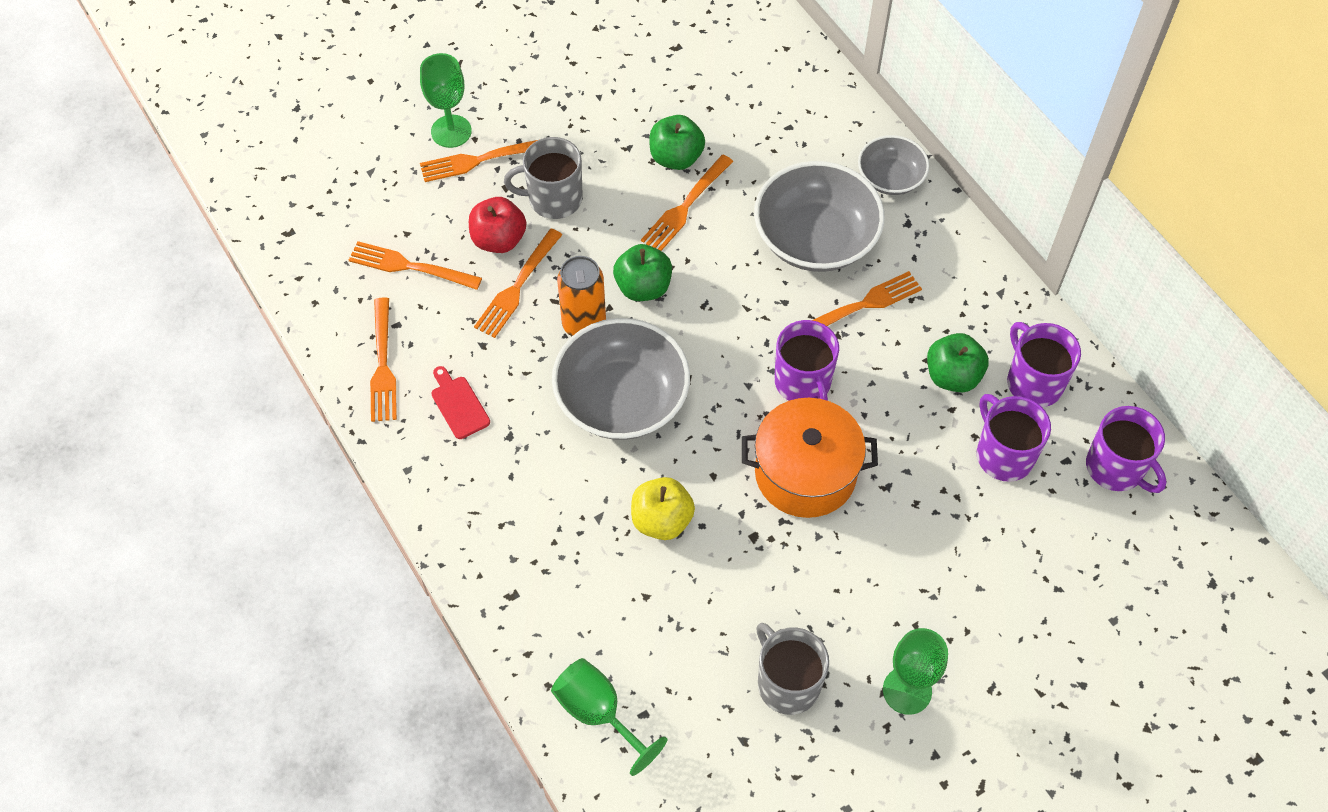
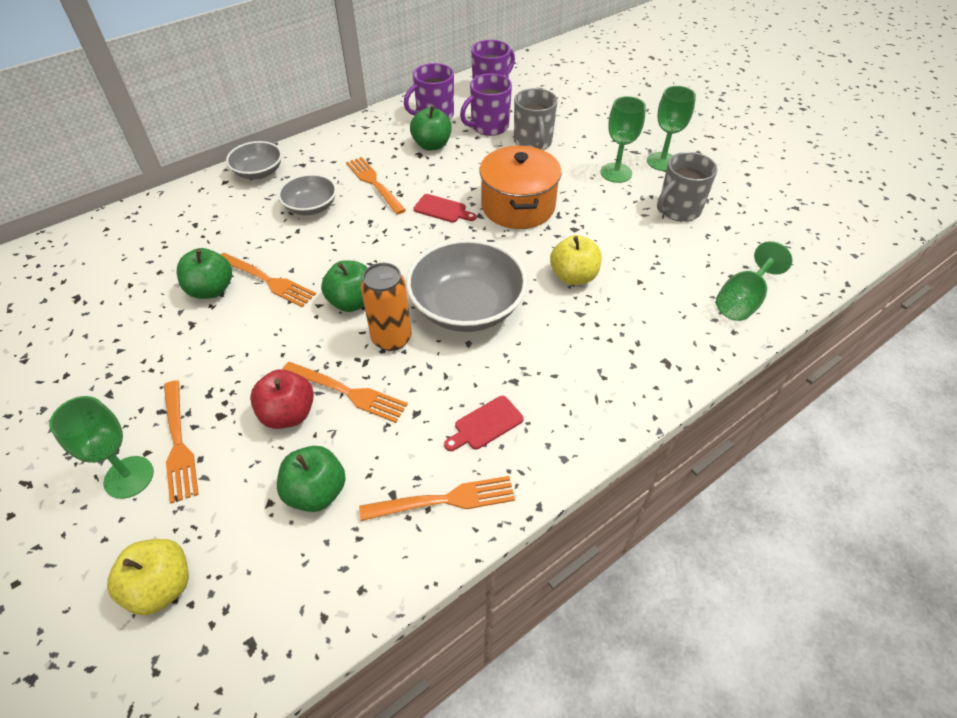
camera: 95 degrees left, 10 degrees down
(347, 170) = (161, 586): none -> yellow apple
(410, 267) = (316, 492): orange fork -> green apple
(553, 199) = (243, 374): grey mug -> grey mug (533, 142)
(803, 383) = (442, 209): purple mug -> red cutting board
(815, 238) = (311, 207): grey bowl -> grey bowl, size x0.56
(879, 616) = (616, 173): none -> green goblet

